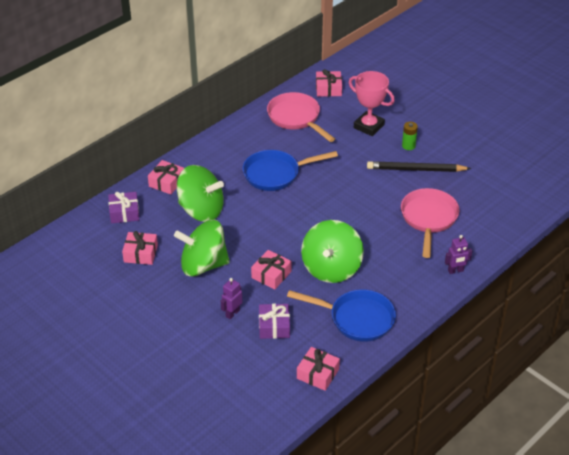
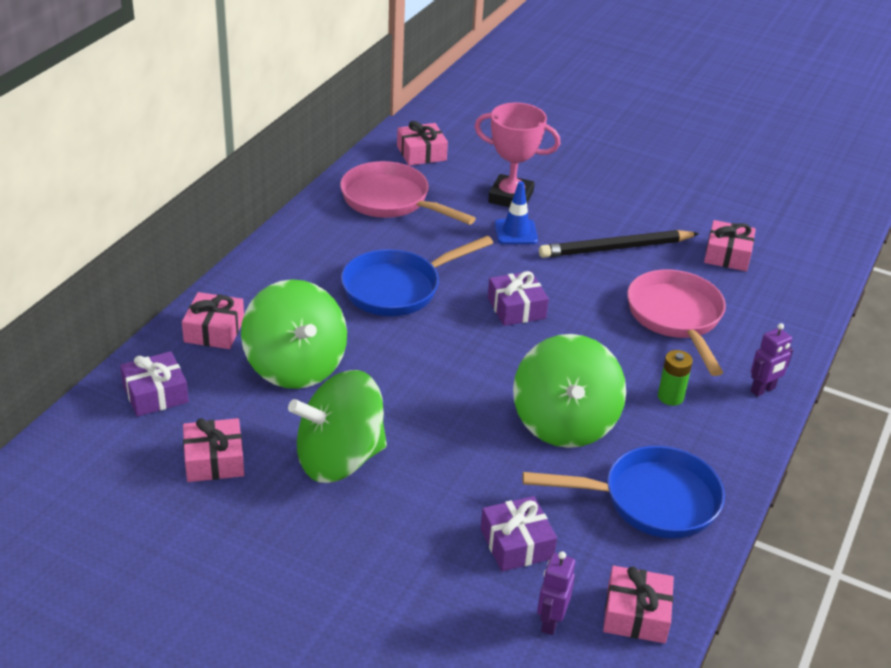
camera: 20 degrees left, 5 degrees down
(201, 210) = (295, 366): green spinning top -> green spinning top turned 60 degrees clockwise
(232, 313) = (430, 535): purple robot -> purple robot (550, 621)
(271, 275) = (468, 453): pink gift -> pink gift (727, 255)
(337, 197) = (516, 308): none -> purple gift
(360, 150) = (516, 232): none -> blue traffic cone
(408, 146) = (586, 216): green battery -> green battery (670, 397)

